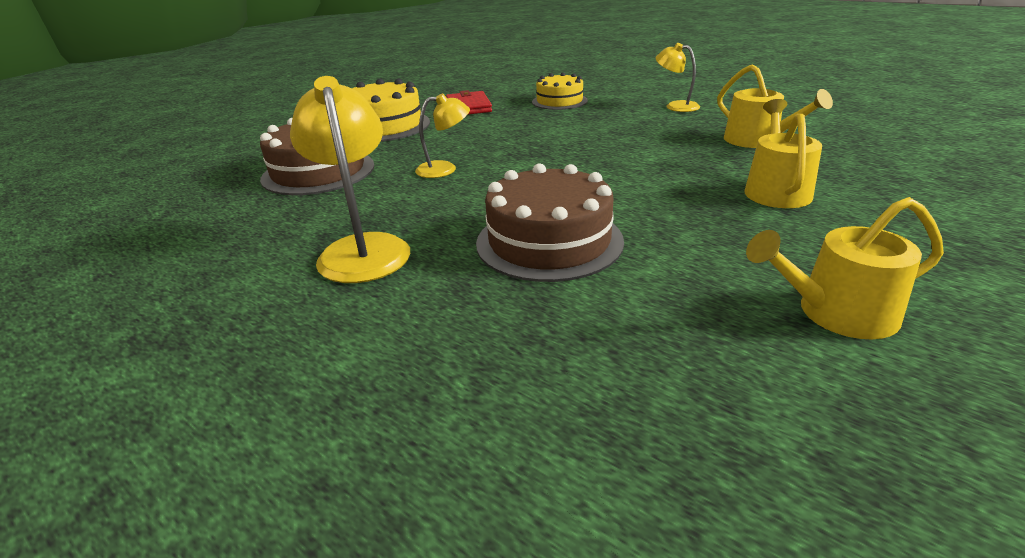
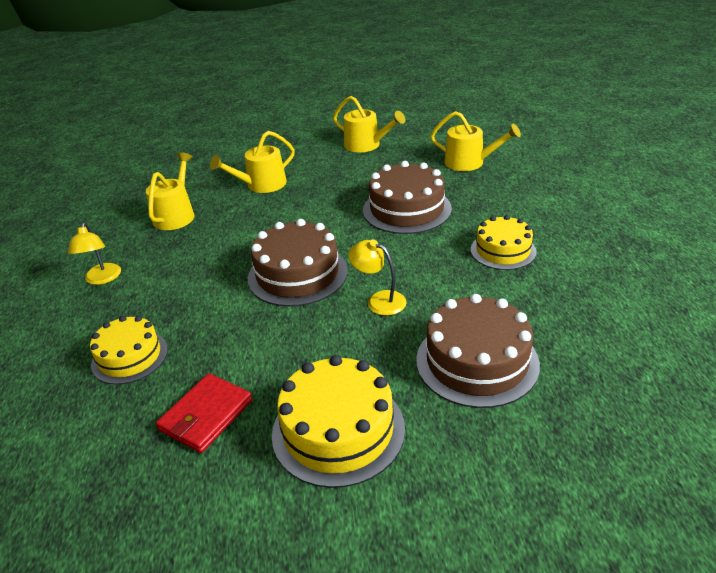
camera: 135 degrees left, 5 degrees up
(362, 249) = (503, 250): yellow lamp -> yellow cake
(545, 156) = (297, 274): none -> brown cake
(587, 375) = (469, 162): none -> yellow watering can

